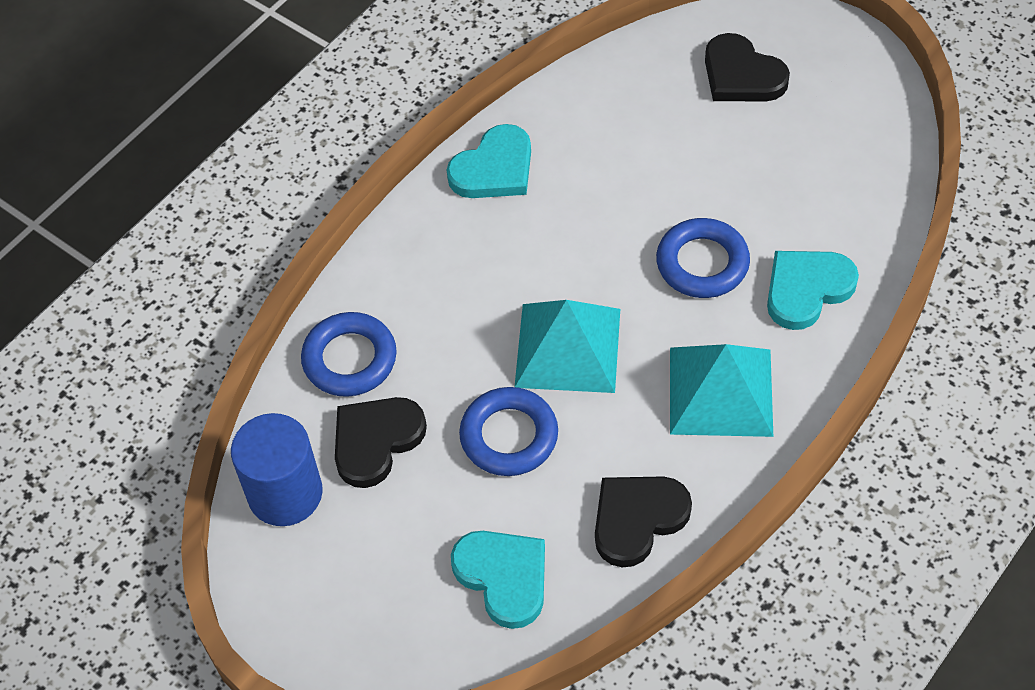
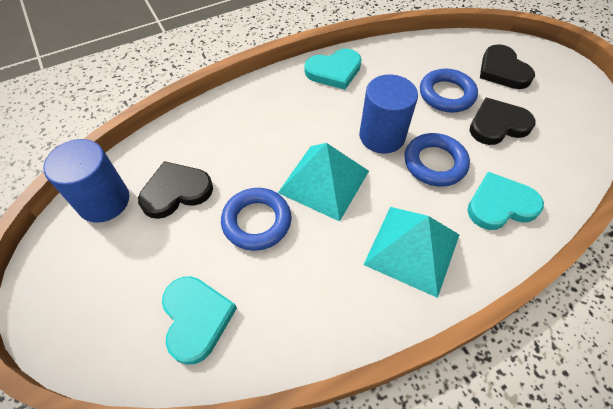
camera: 20 degrees right, 0 degrees up
(350, 359) = (193, 139): blue ring -> blue ring (446, 94)
(614, 250) = (382, 136): none -> blue cylinder
(637, 519) = (311, 317): black heart -> black heart (498, 125)

